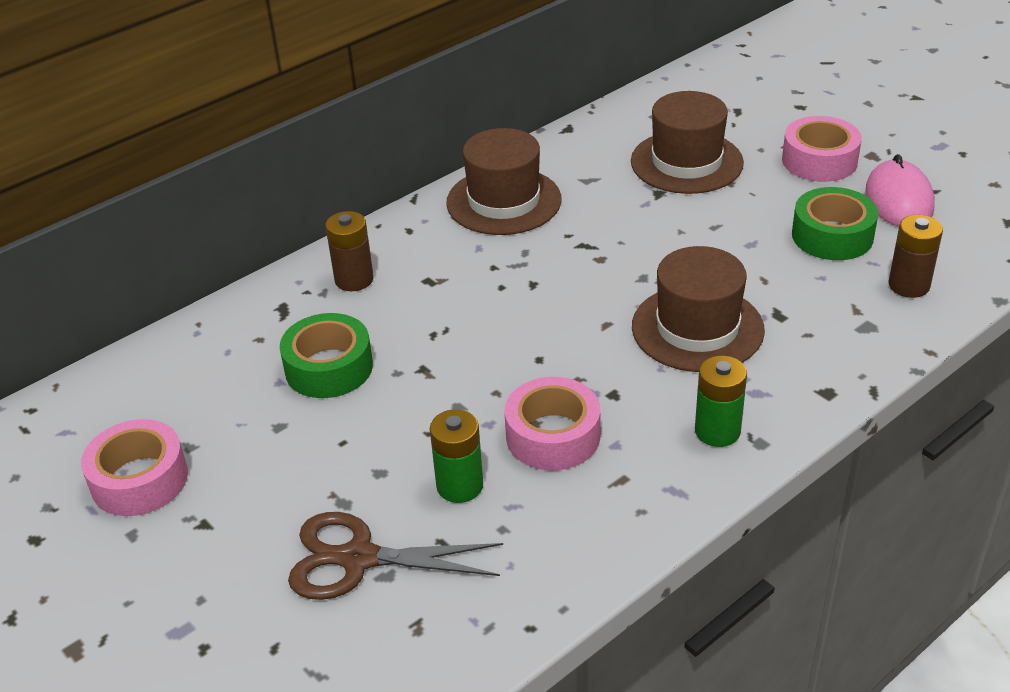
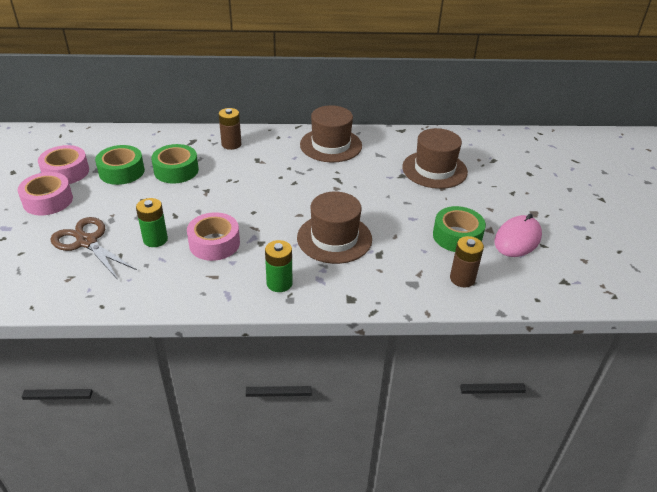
camera: 35 degrees right, 0 degrees up
(240, 421) = (122, 171): none -> green tape
(819, 160) = (502, 201): pink tape -> pink tape (48, 200)

